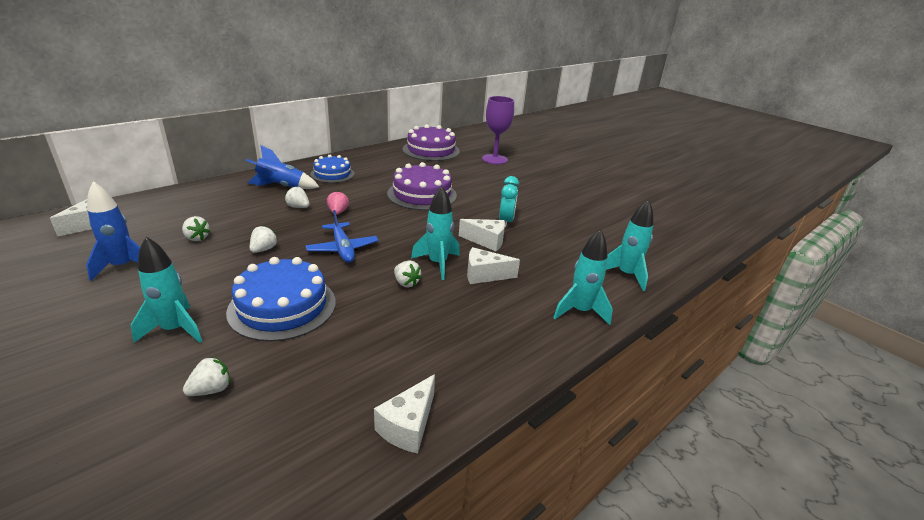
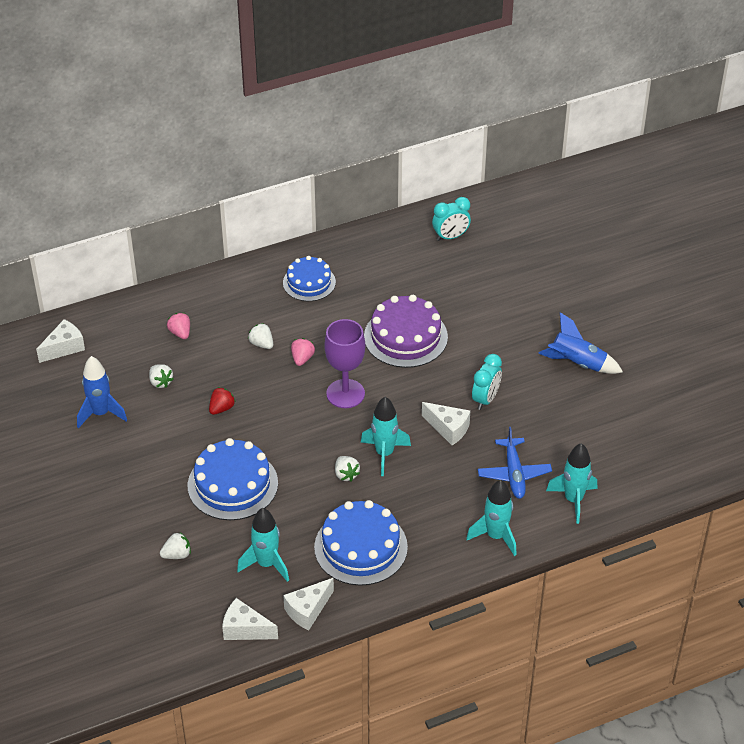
camera: 20 degrees right, 15 degrees up
(175, 330) = (149, 494): turquoise rocket -> turquoise rocket (266, 564)
(219, 206) = (180, 333): none -> pink strawberry
(263, 249) = (221, 408): white strawberry -> red strawberry
(281, 186) = (247, 302): blue rocket -> blue rocket (577, 363)
(342, 249) = (296, 418): blue plane -> blue plane (514, 474)
(431, 150) = (450, 237): purple cake -> turquoise clock
(447, 343) = (360, 547): none -> blue cake
(484, 275) = (425, 476): white cheese -> white cheese (245, 629)
(494, 159) = (531, 268): purple goblet -> purple goblet (345, 394)

